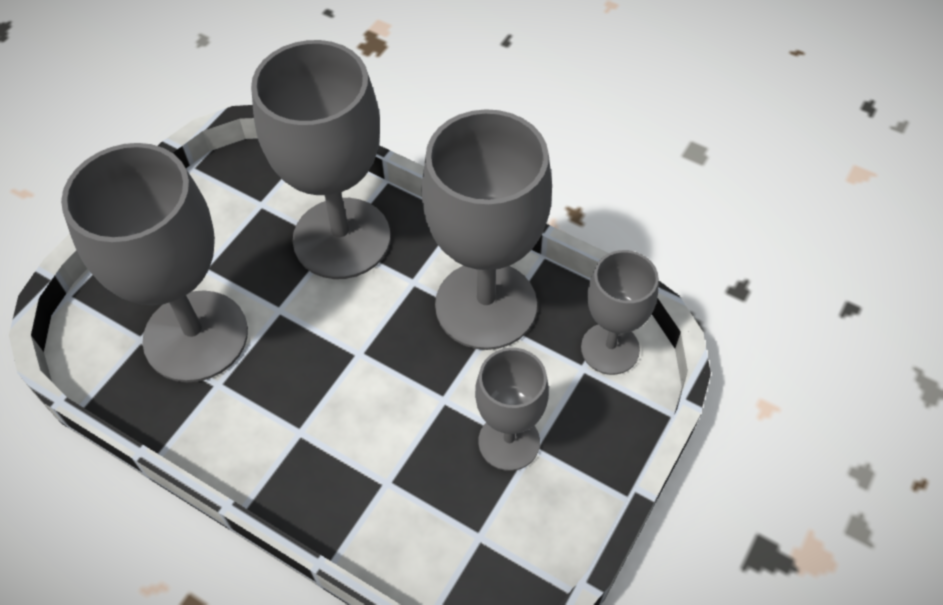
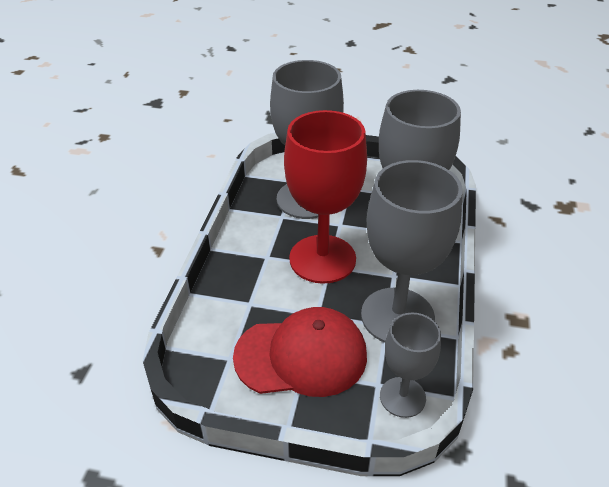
camera: 70 degrees right, 15 degrees down
(341, 357) = (322, 259): none -> red goblet
(509, 442) = (301, 356): grey goblet -> red cap

